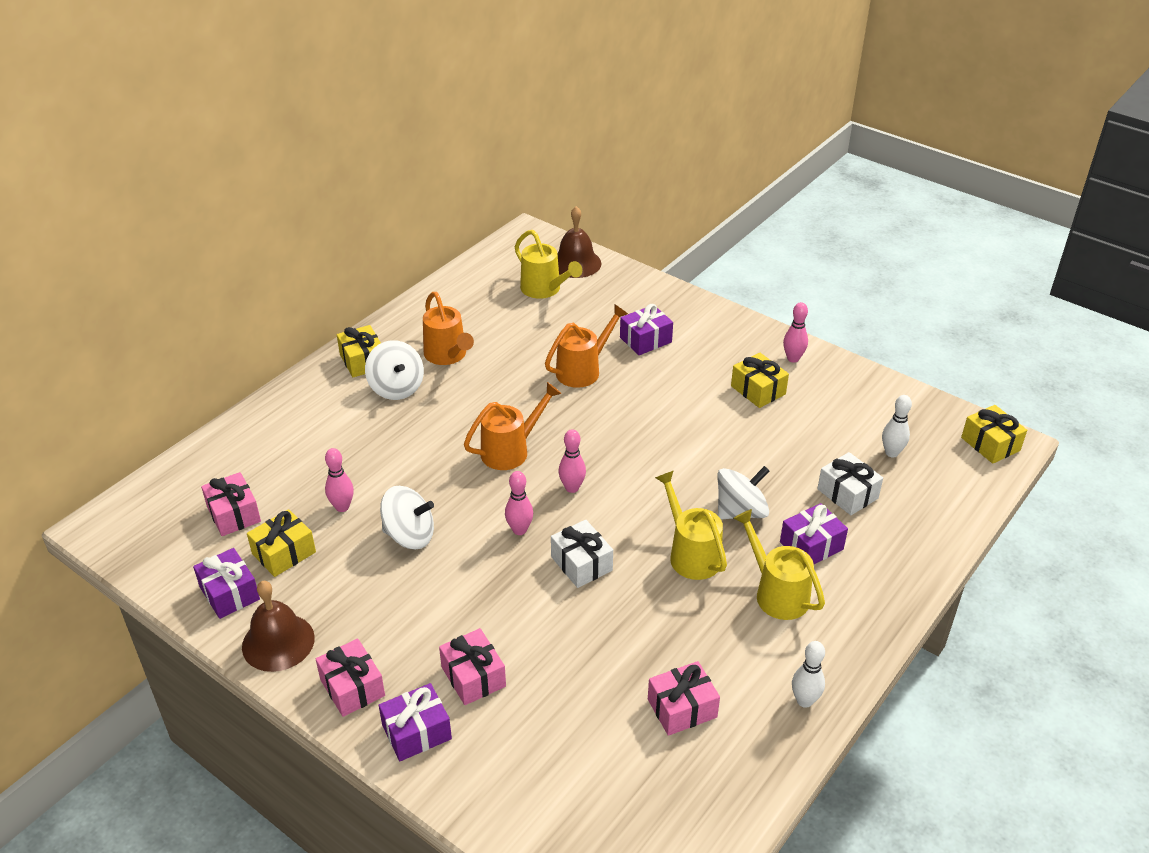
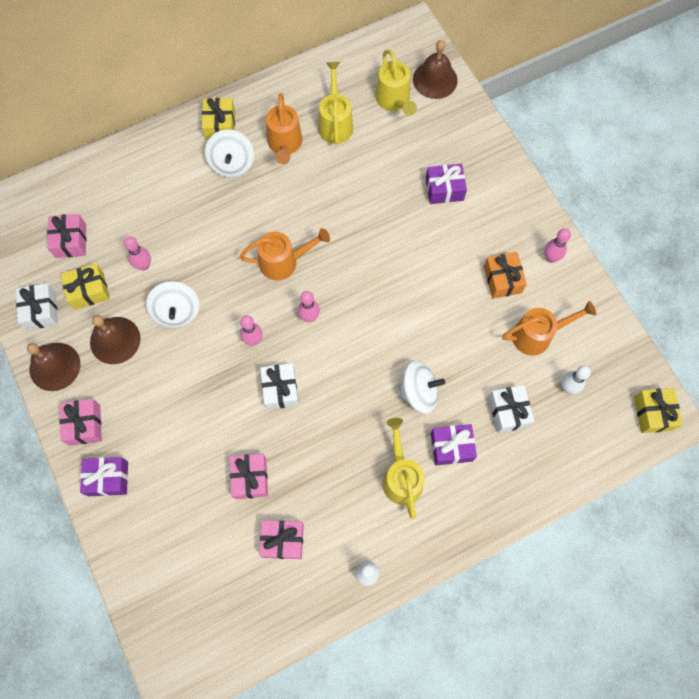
camera: 25 degrees right, 30 degrees up
(229, 593) = (41, 311): purple gift -> white gift
(345, 588) = (115, 340): none -> brown bell
(409, 535) = (177, 312): white spinning top -> white spinning top turned 45 degrees clockwise
(473, 676) = (163, 452): pink gift -> pink gift (250, 478)
(583, 370) = (379, 202): orange watering can -> orange watering can (538, 335)
(690, 553) = (361, 415): yellow watering can -> yellow watering can (335, 122)
(758, 390) = (502, 279): yellow gift -> orange gift

